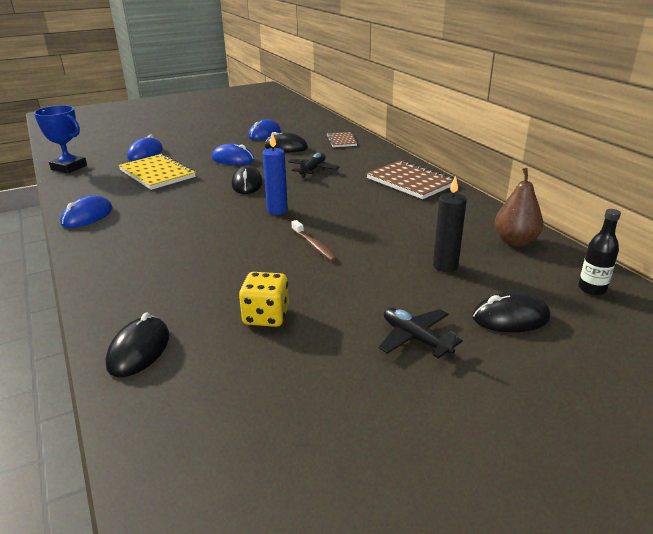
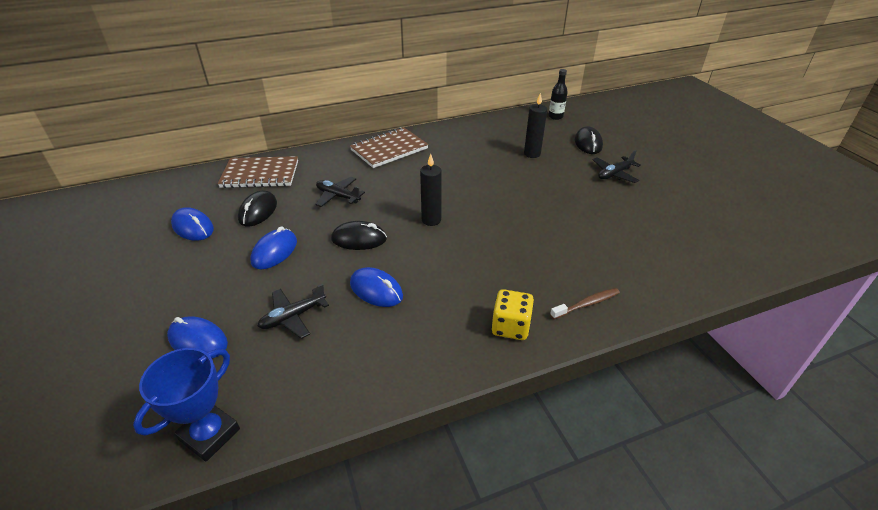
camera: 85 degrees left, 10 degrees up
(87, 216) = (415, 366): blue mouse -> blue mouse (376, 290)
(139, 350) = (657, 285): black mouse -> none
(157, 174) = (293, 317): yellow notebook -> black plane
(266, 316) = (603, 227): yellow dice -> yellow dice (510, 327)
(277, 210) = (431, 220): blue candle -> black candle
(314, 245) = (501, 203): brown toothbrush -> brown toothbrush (586, 304)
(341, 141) = (260, 174): brown notebook -> brown notebook, size x1.73
(515, 241) = (499, 126): brown pear -> none

